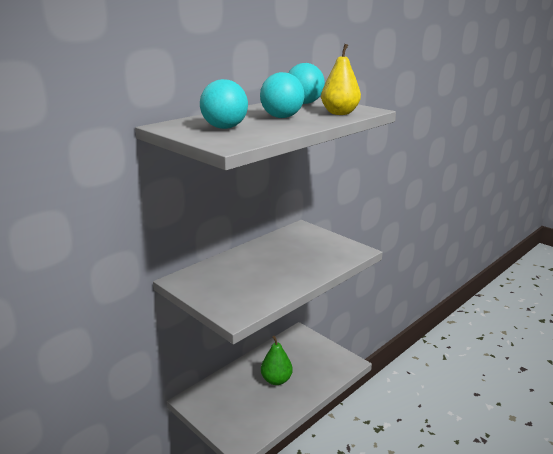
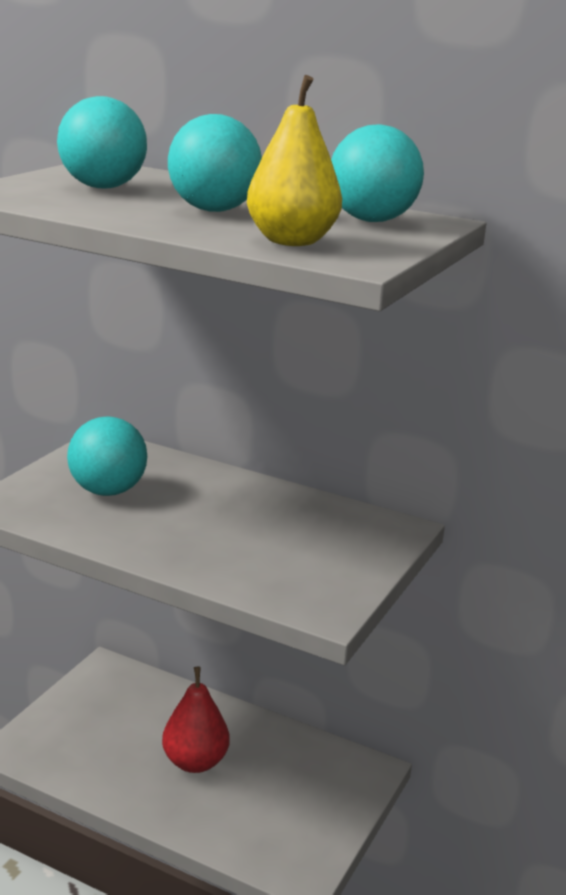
camera: 70 degrees right, 0 degrees up
(237, 284) = (107, 491): none -> turquoise ball
(276, 380) = (195, 762): green pear -> red pear

